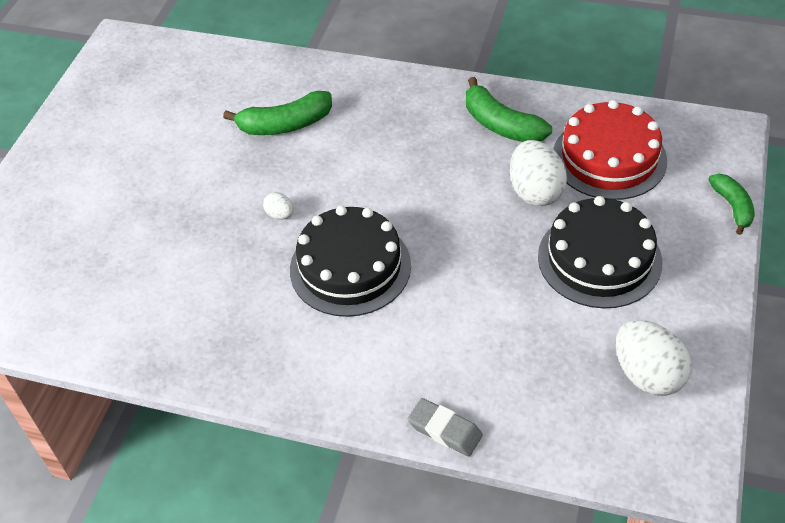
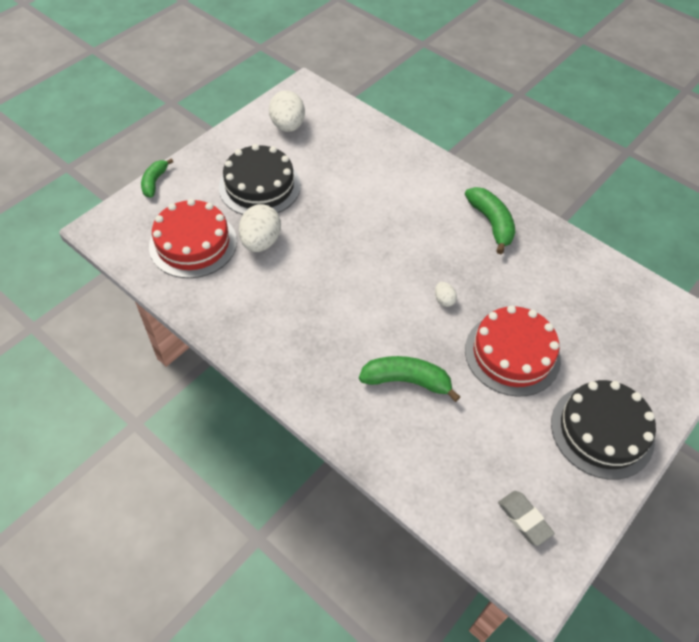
camera: 160 degrees left, 5 degrees up
(182, 190) = (512, 354): none -> red cake
(350, 267) = (413, 243): black cake -> black cake (602, 431)
(445, 430) = (407, 142): grey eraser -> grey eraser (524, 519)
(501, 125) = (241, 302): green banana -> green banana (491, 223)

